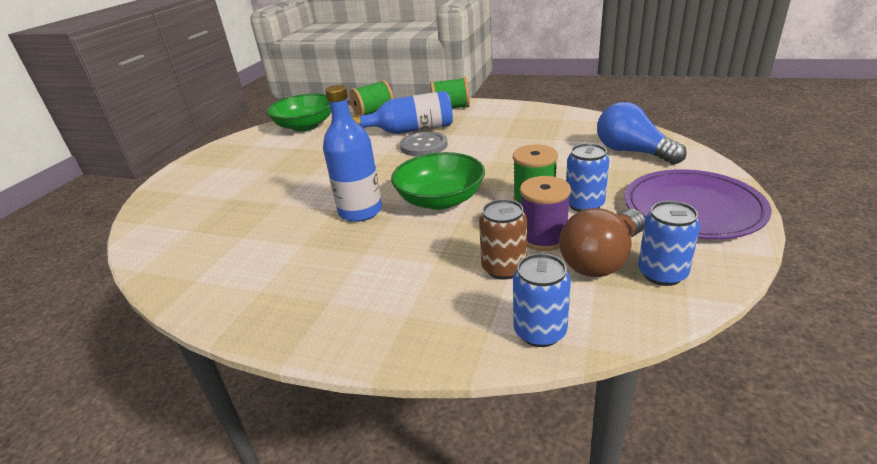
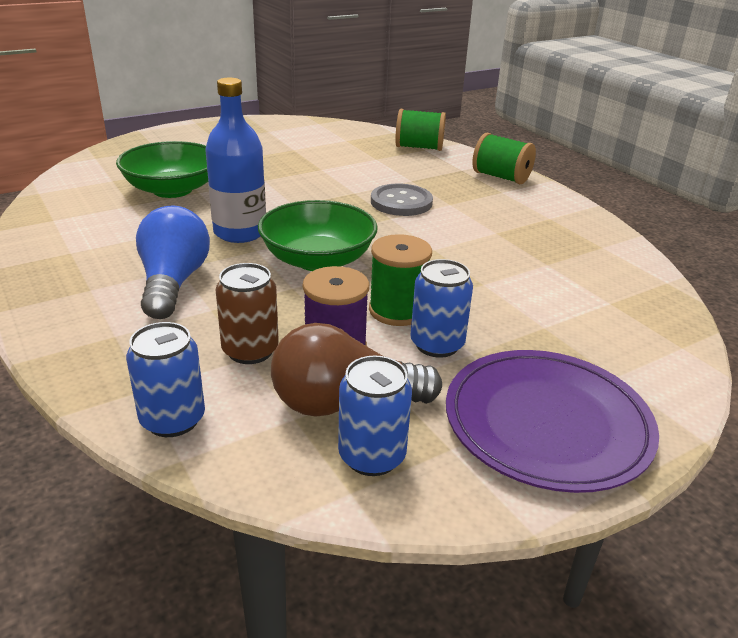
camera: 35 degrees right, 0 degrees up
(305, 126) = (338, 133): green bowl -> green bowl (172, 189)
(411, 130) = (419, 181): blue bottle -> none
(632, 152) = (609, 325): blue light bulb -> blue light bulb (173, 283)

